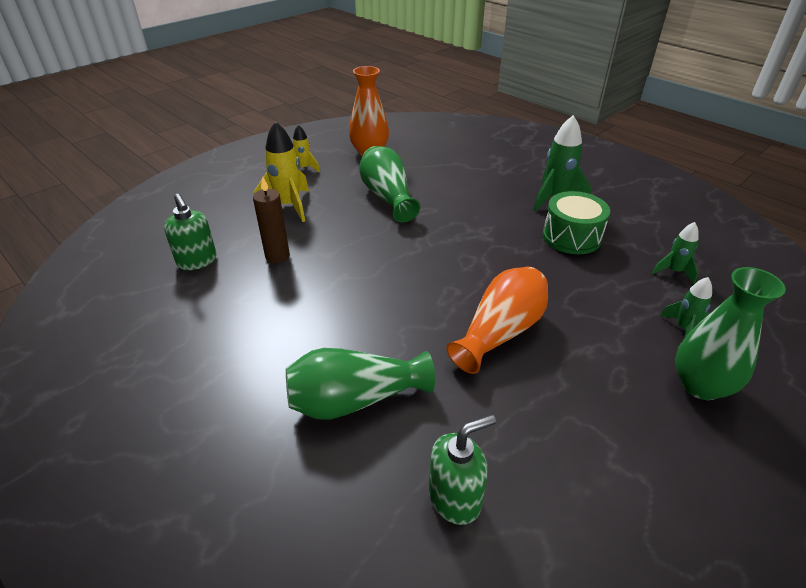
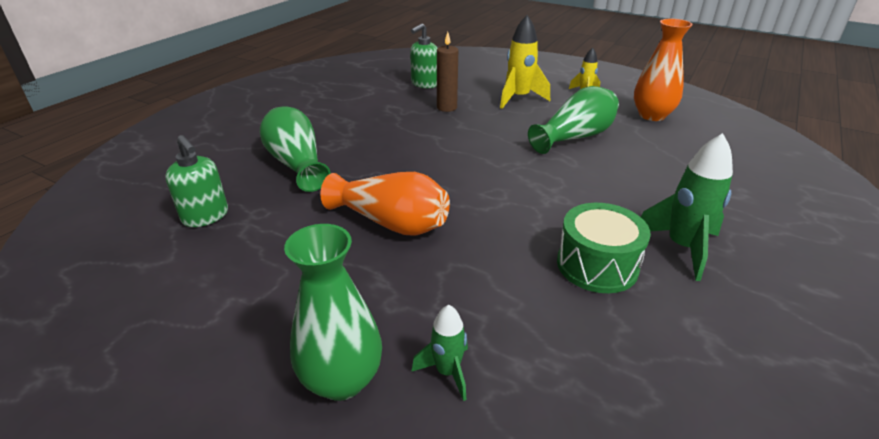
camera: 75 degrees right, 5 degrees down
(674, 271) = (580, 372): green rocket -> none

